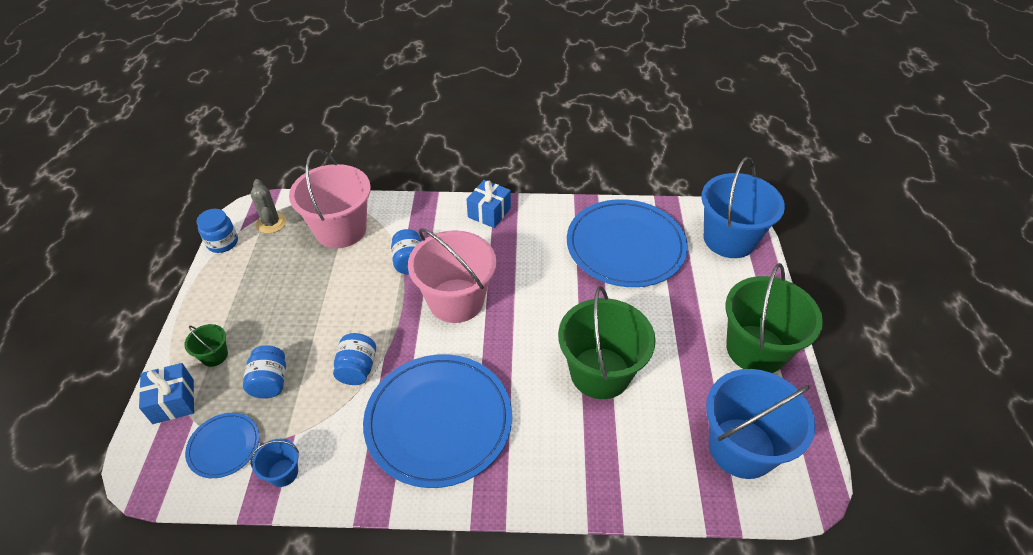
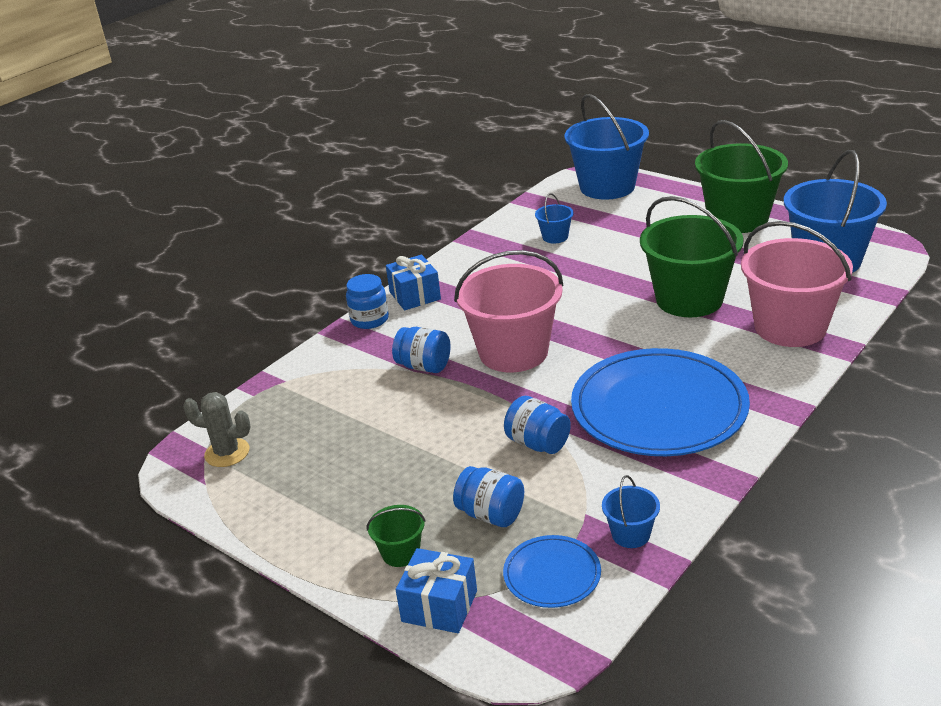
camera: 50 degrees left, 15 degrees down
(222, 243) = (208, 503): blue jar -> blue jar (369, 320)
(341, 230) = (311, 401): pink bucket -> pink bucket (790, 327)
(625, 246) = (555, 237): blue plate -> blue bucket

